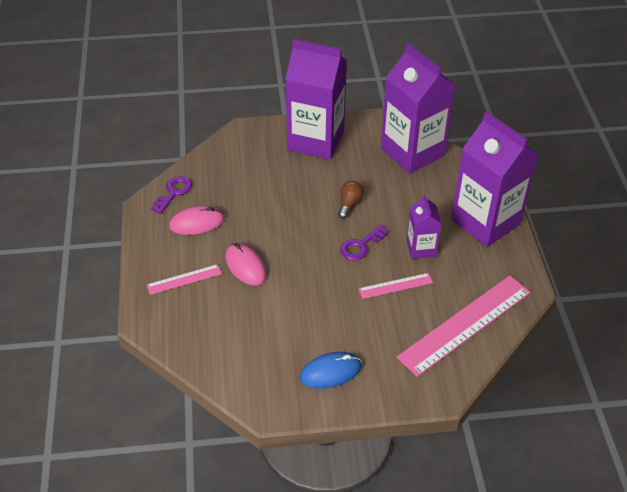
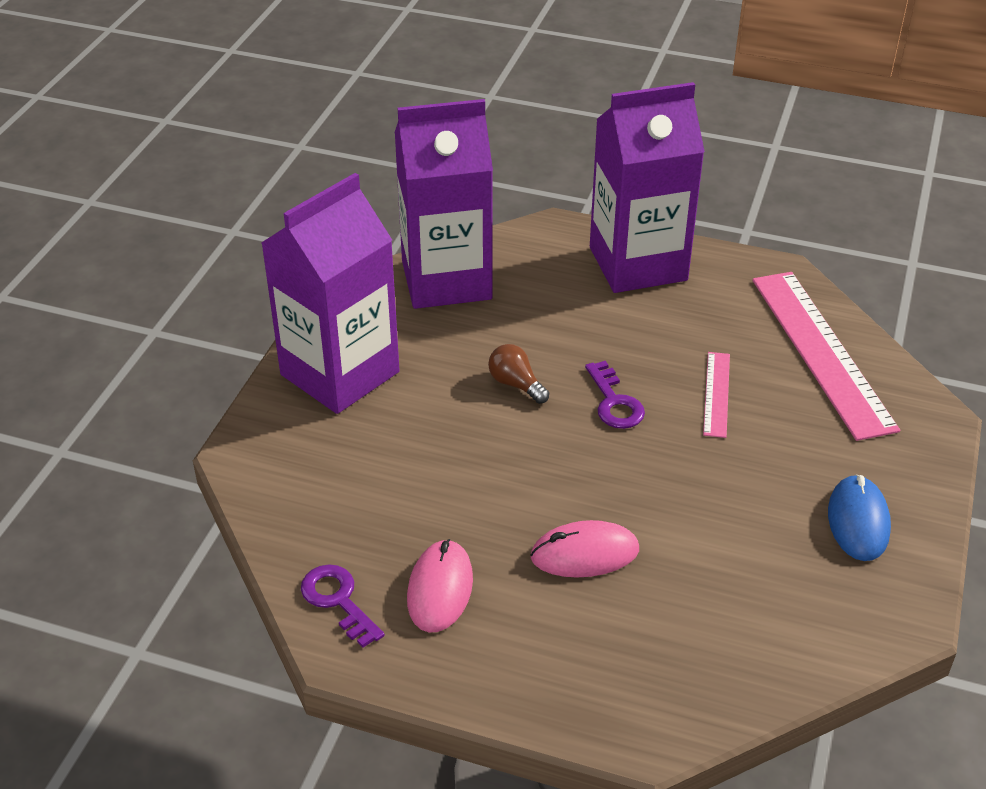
camera: 65 degrees left, 5 degrees down
(184, 279) = (573, 648): pink ruler -> none
(421, 248) = (655, 342): purple carton -> none

